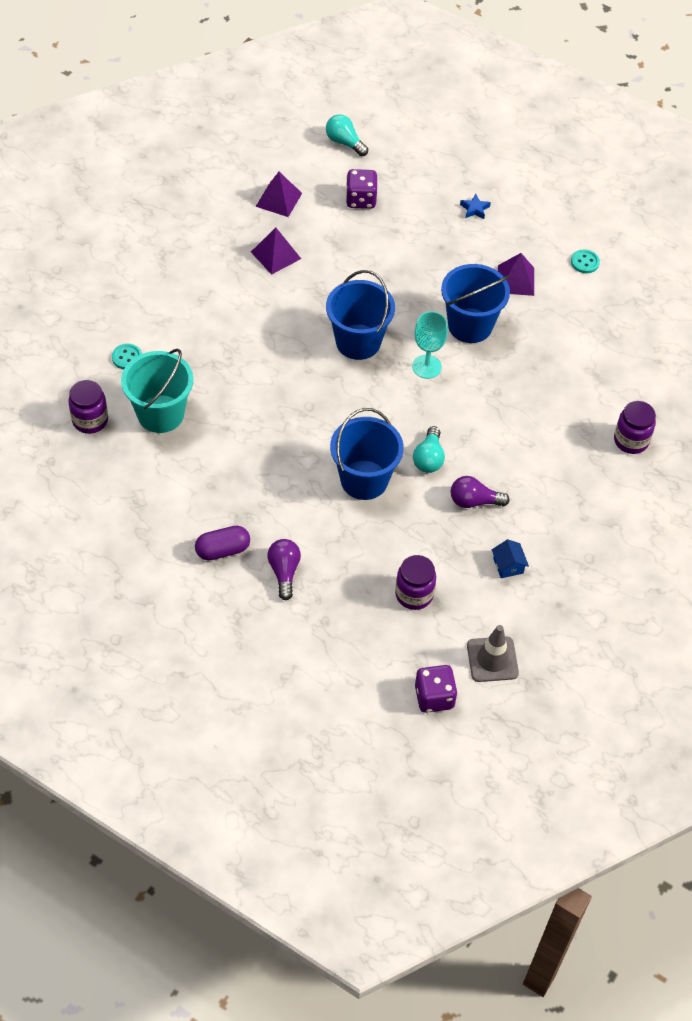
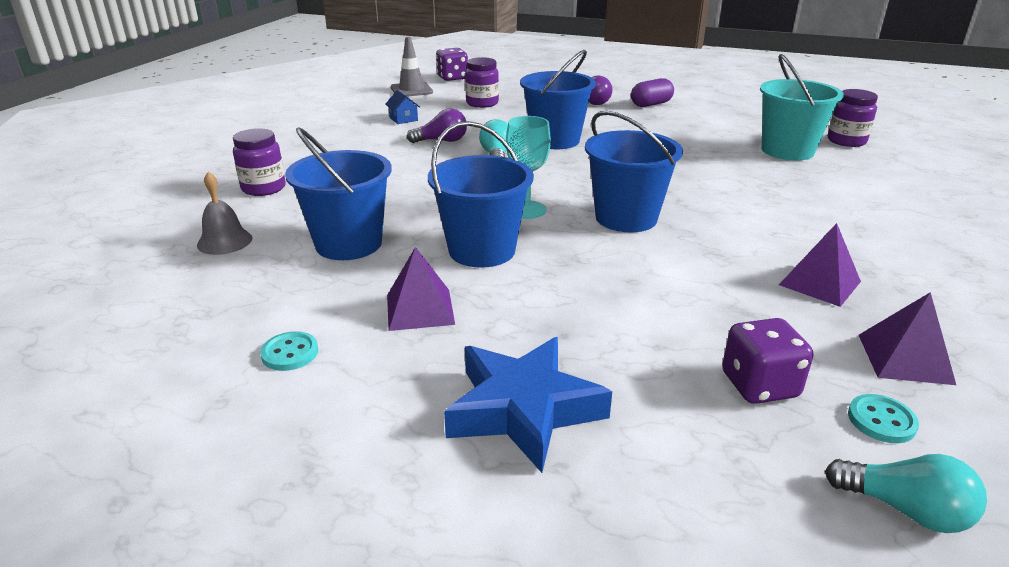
camera: 170 degrees right, 25 degrees down
(127, 357) = (873, 176): turquoise button -> turquoise button (881, 420)
(474, 209) = (523, 409): blue star -> blue star, size x2.45
(558, 350) = (348, 244): none -> blue bucket
(644, 370) = (224, 241): none -> grey bell

